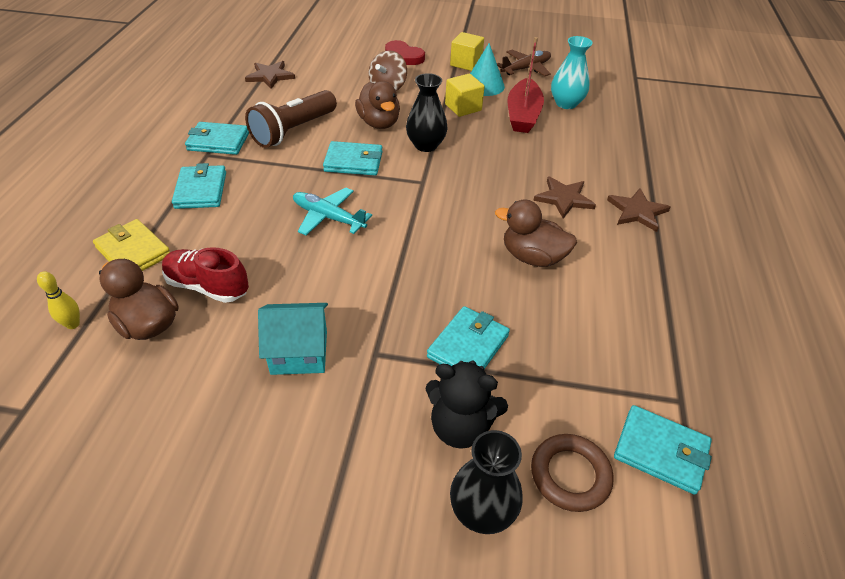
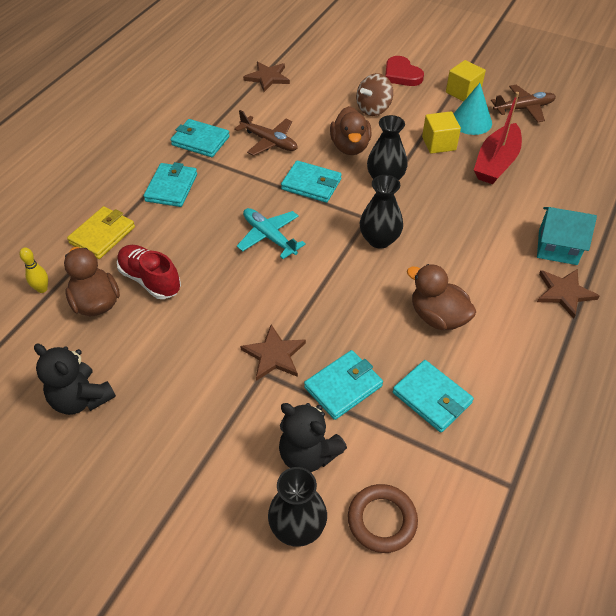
camera: 20 degrees right, 5 degrees up
(133, 252) = (102, 235): yellow wallet -> yellow wallet turned 60 degrees clockwise
(163, 437) = (81, 398): none -> black teddy bear
(293, 131) = (269, 141): brown flashlight -> brown plane
(299, 352) = (203, 356): turquoise house -> turquoise house (557, 247)
(443, 199) = (379, 239): none -> black vase
(564, 198) = (496, 263): brown star -> brown star (274, 355)
(566, 103) = (548, 157): turquoise vase -> none
(660, 451) = (470, 524): turquoise wallet -> turquoise wallet (432, 398)

